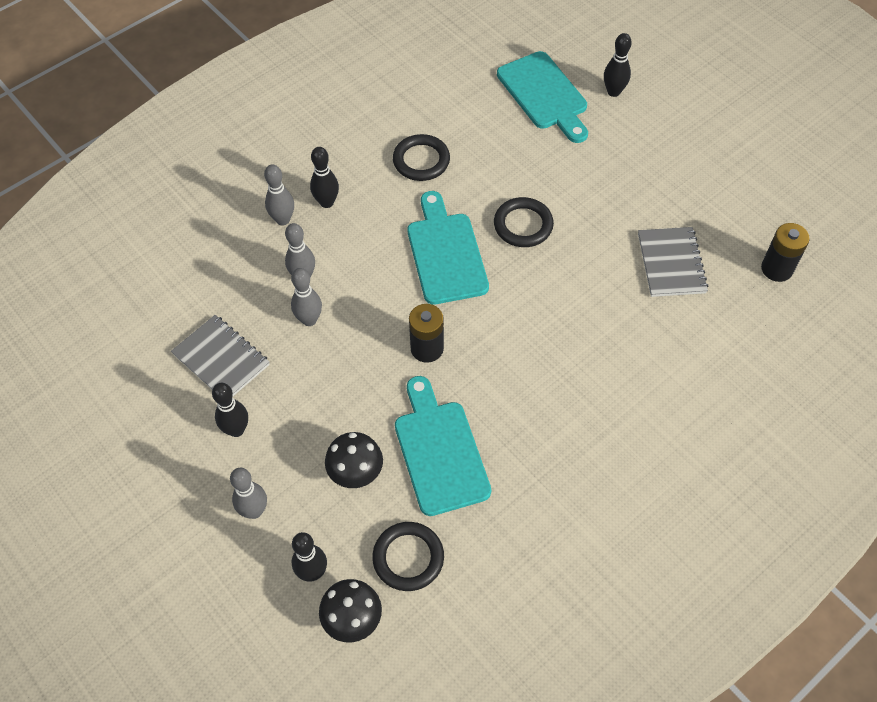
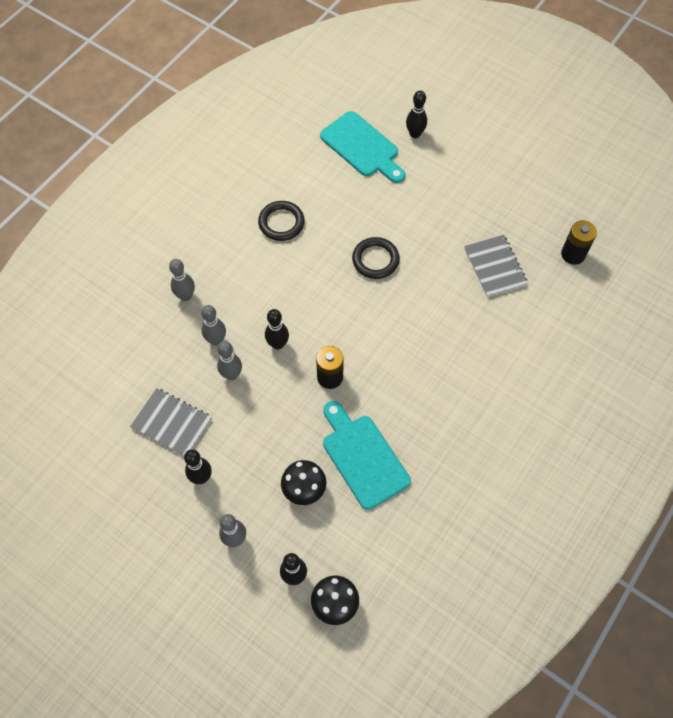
camera: 15 degrees left, 5 degrees up
(327, 202) = (216, 274): black bowling pin -> black bowling pin (278, 344)
(408, 558) = (363, 546): black ring -> none
(445, 253) = (322, 296): turquoise cutting board -> none

